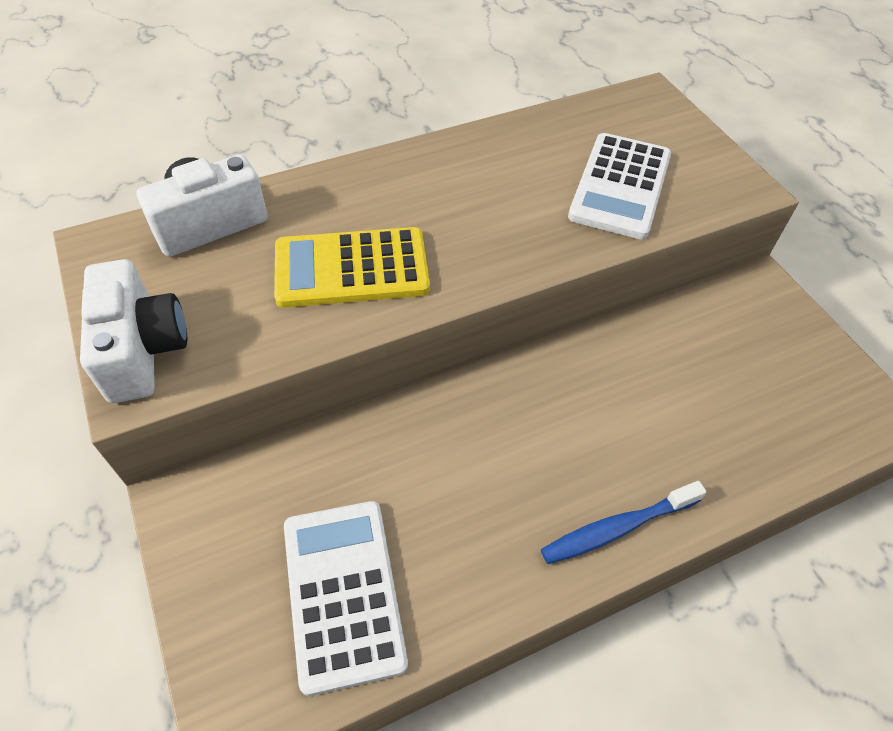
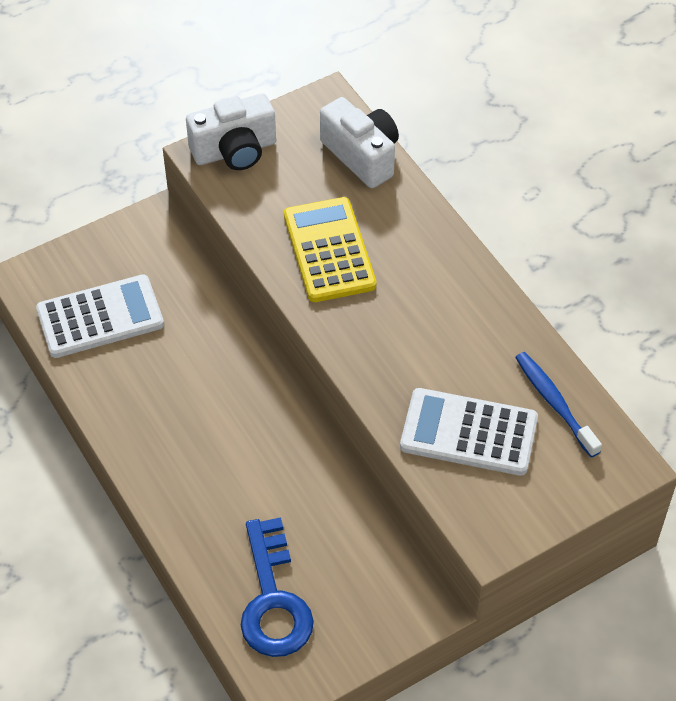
camera: 85 degrees right, 0 degrees up
(616, 528) = (157, 473): blue toothbrush -> blue toothbrush (554, 403)
(779, 415) = (273, 599): none -> blue key

